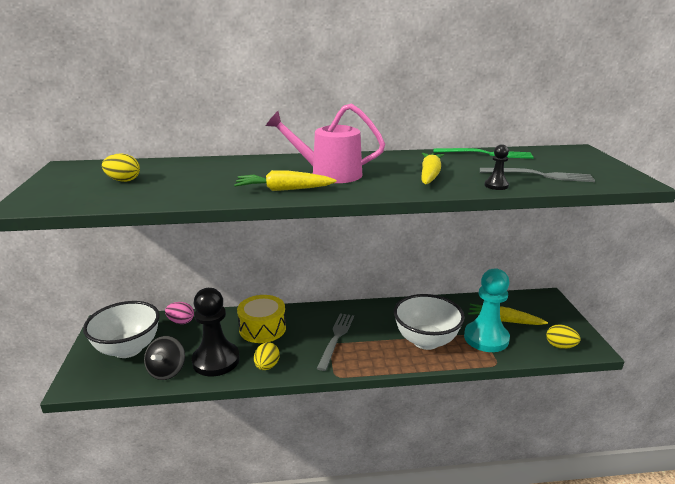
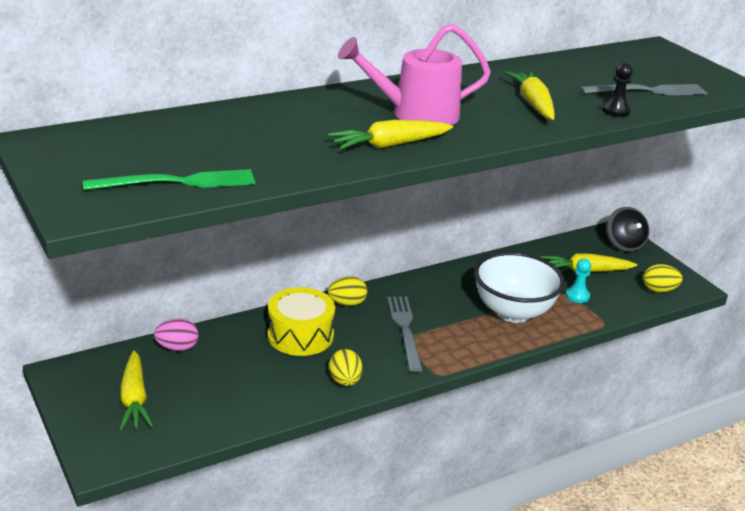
camera: 25 degrees left, 5 degrees up
(123, 180) = (161, 156): yellow egg -> yellow egg (347, 304)
(128, 349) = (134, 399): white bowl -> yellow carrot
(167, 371) = (218, 415): black spinning top -> black spinning top (624, 245)
(216, 360) = (273, 388): black pawn -> none
(486, 154) = (565, 63): green fork -> green fork (177, 182)
(486, 338) = (577, 296): turquoise pawn -> turquoise pawn, size x0.43

